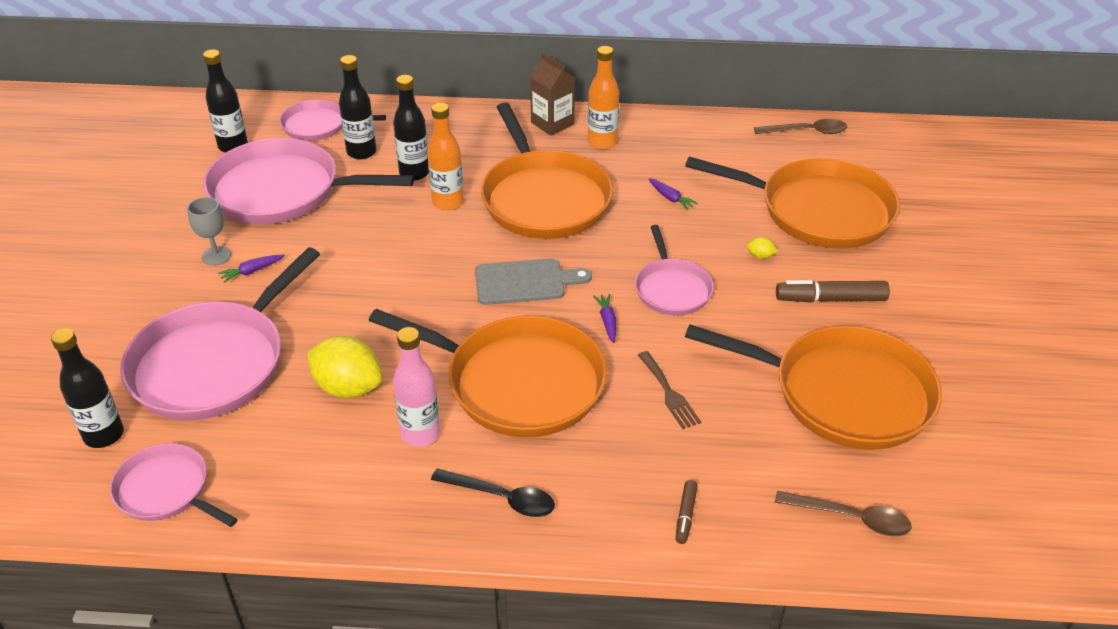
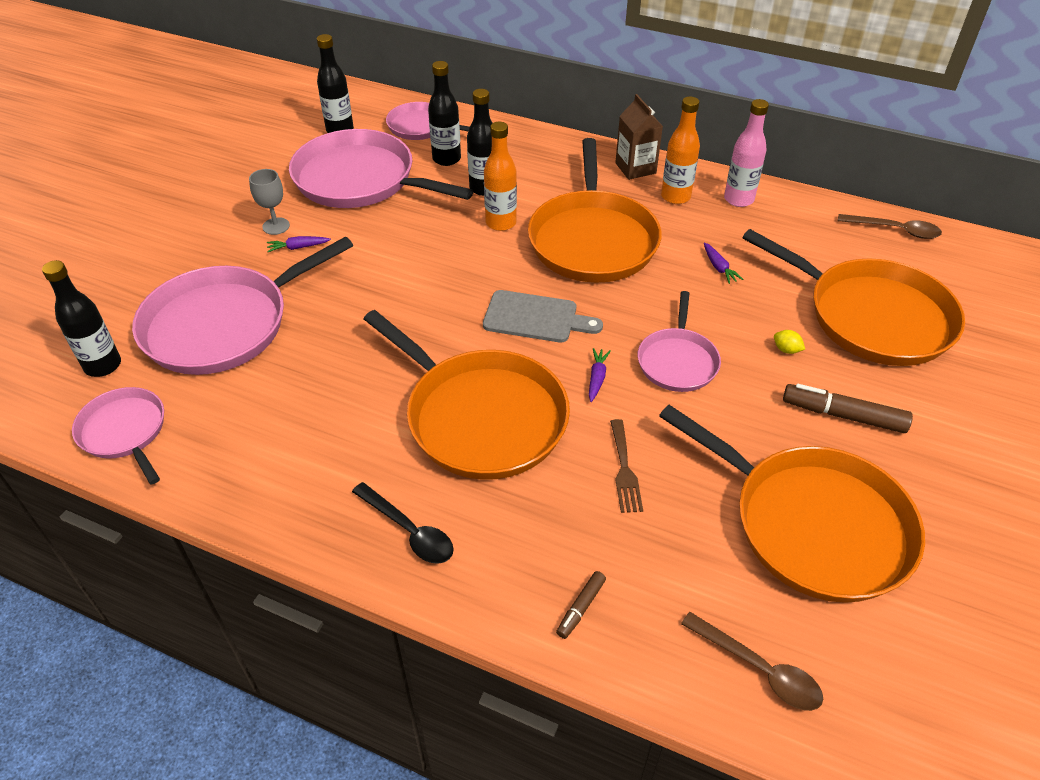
camera: 20 degrees right, 5 degrees up
(348, 388) = (324, 379): yellow lemon -> none
(420, 434) = (366, 443): pink bottle -> pink bottle (738, 199)

